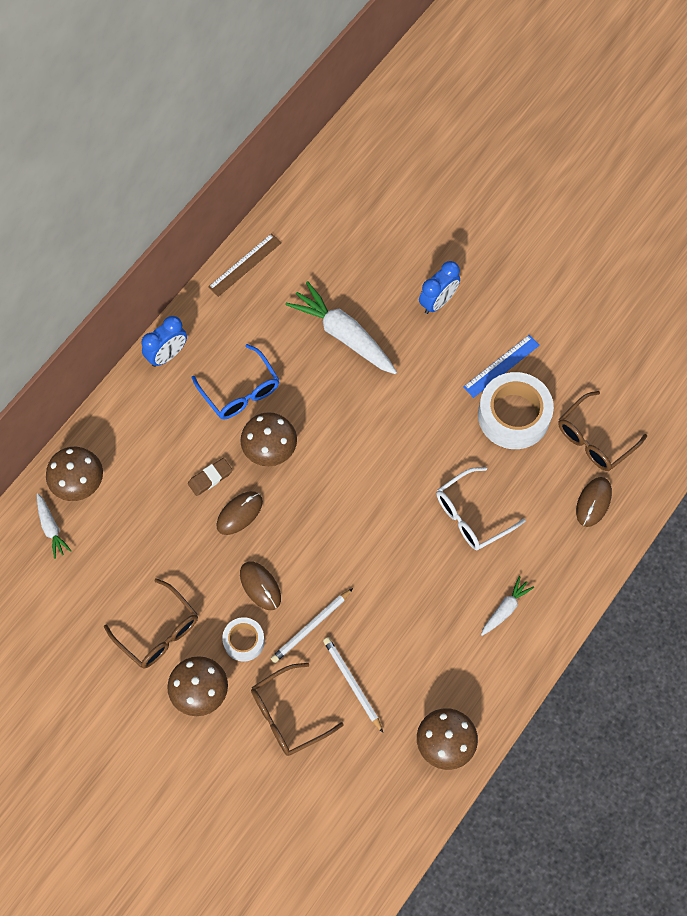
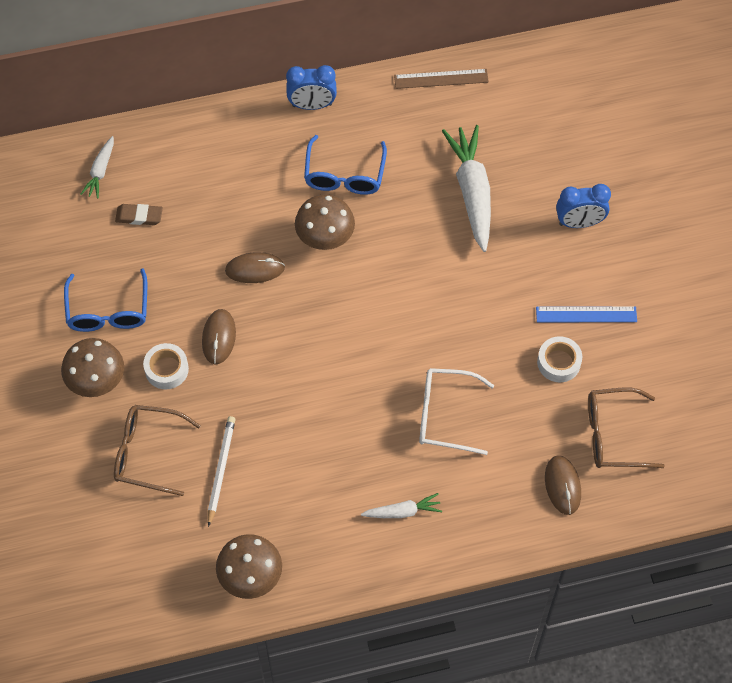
camera: 40 degrees right, 5 degrees down
(79, 484) = (152, 154): brown mushroom -> none
(158, 632) = (108, 311): brown glasses -> blue glasses
(210, 478) = (257, 224): brown eraser -> brown eraser (139, 216)
(311, 627) = (229, 400): white pencil -> none
(513, 415) = (558, 362): white tape -> white tape, size x0.54
(593, 502) = (562, 485): brown mouse -> brown mouse turned 75 degrees counterclockwise

